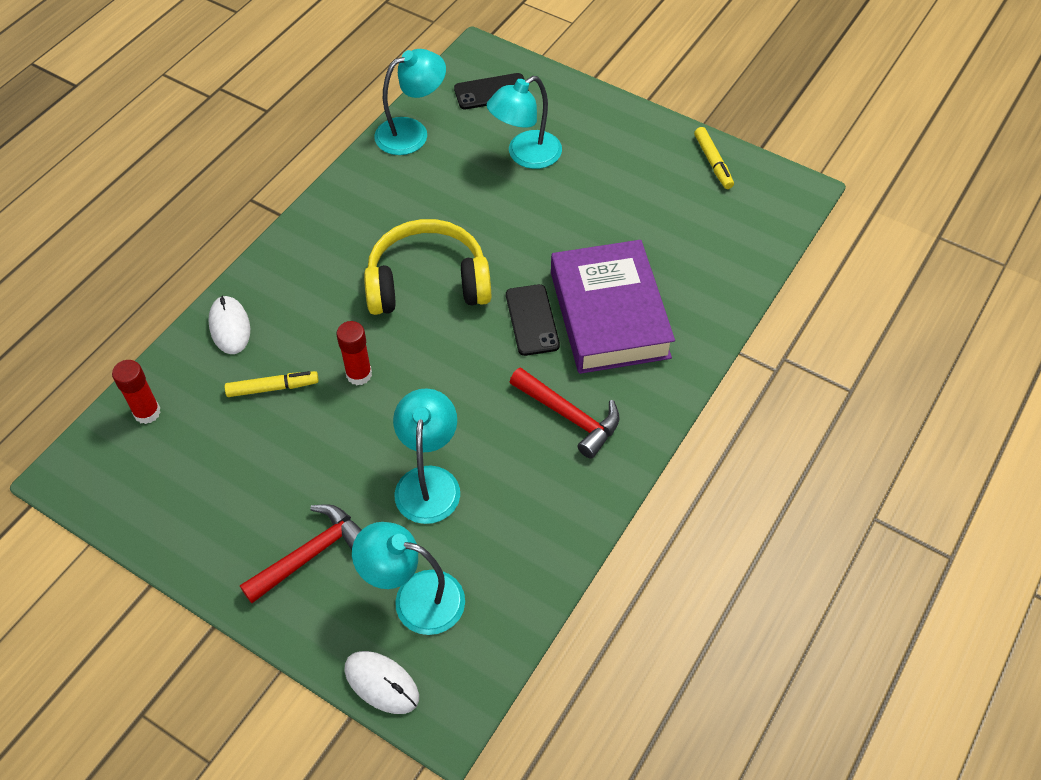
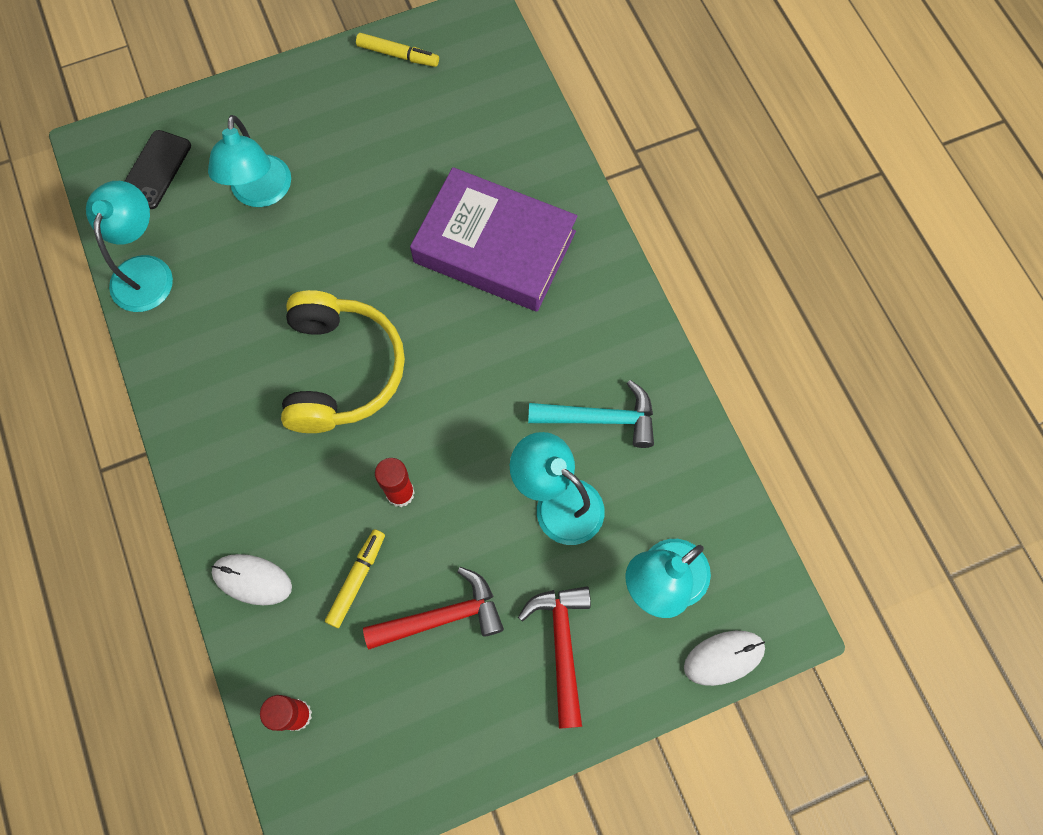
camera: 55 degrees left, 15 degrees up
(427, 282) = (342, 370): yellow headphones -> yellow headphones turned 150 degrees clockwise
(523, 470) = (600, 418): none -> turquoise hammer
(532, 320) = (452, 311): black phone -> none
(569, 416) = (574, 347): red hammer -> red hammer (442, 617)

